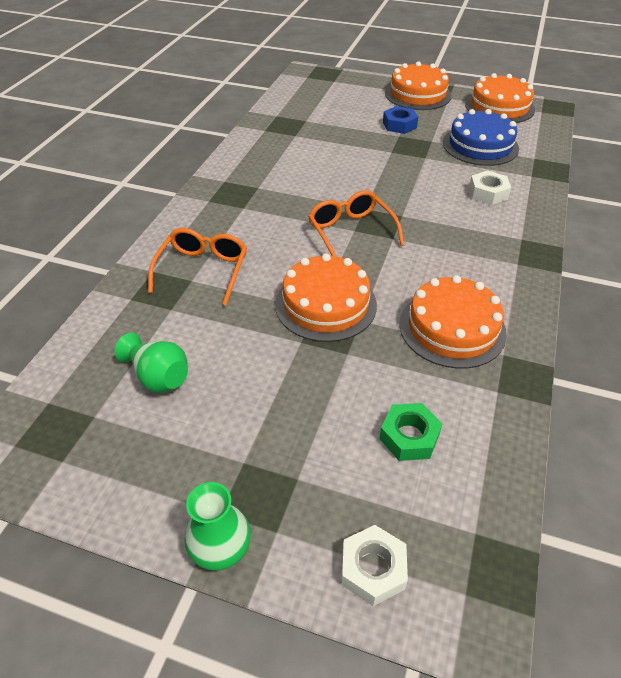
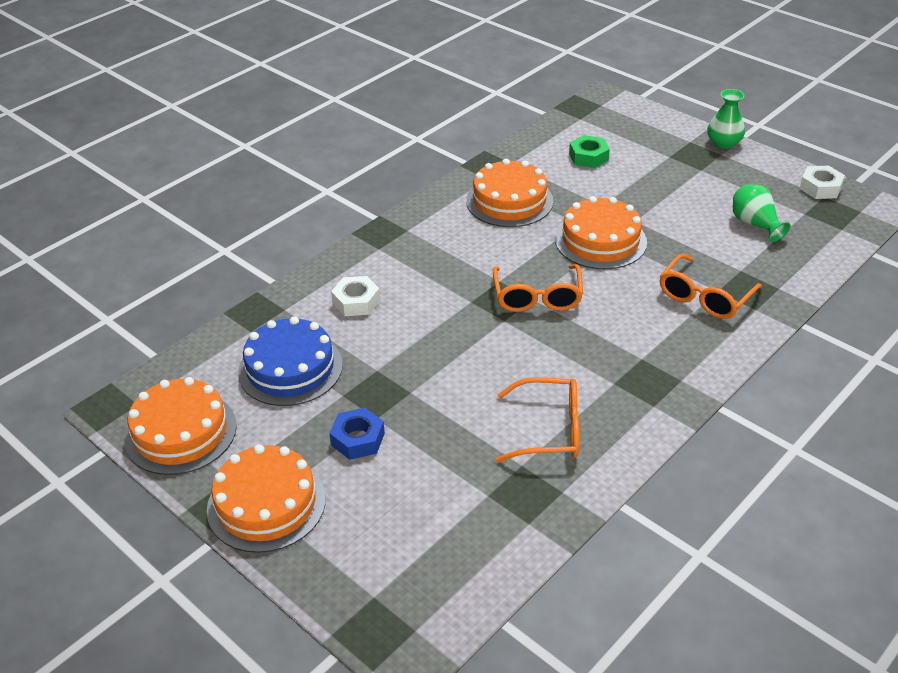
camera: 155 degrees left, 5 degrees down
(289, 153) = (548, 430): none -> orange glasses
(372, 569) = (643, 120): white nut -> white nut (820, 188)

